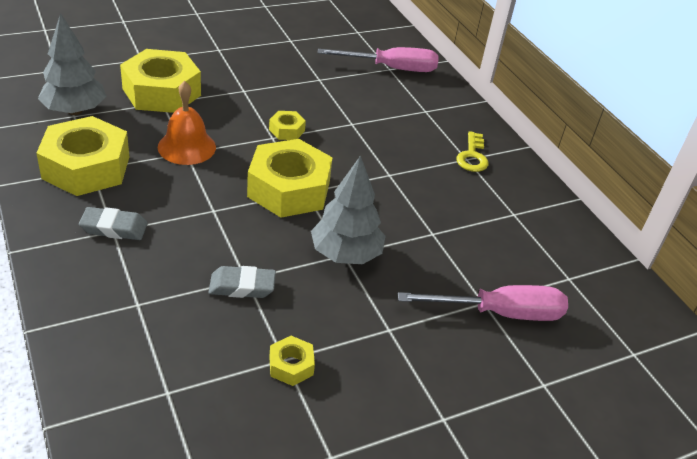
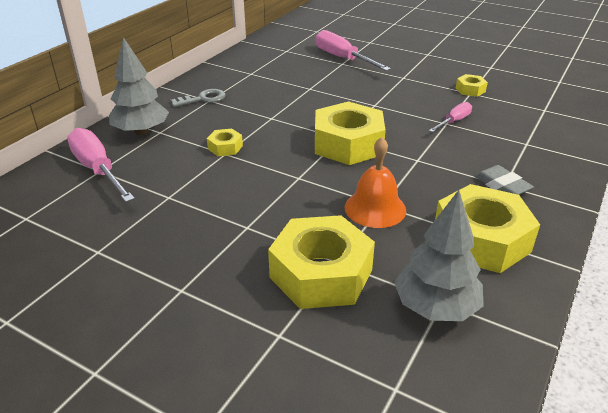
camera: 120 degrees left, 5 degrees down
(242, 286) = (453, 121): grey eraser -> pink screwdriver
(287, 130) = (279, 176): yellow nut -> yellow nut (225, 147)
(346, 254) = (373, 104): grey tree -> grey tree (141, 132)
(472, 156) = (203, 99): yellow key -> grey key

